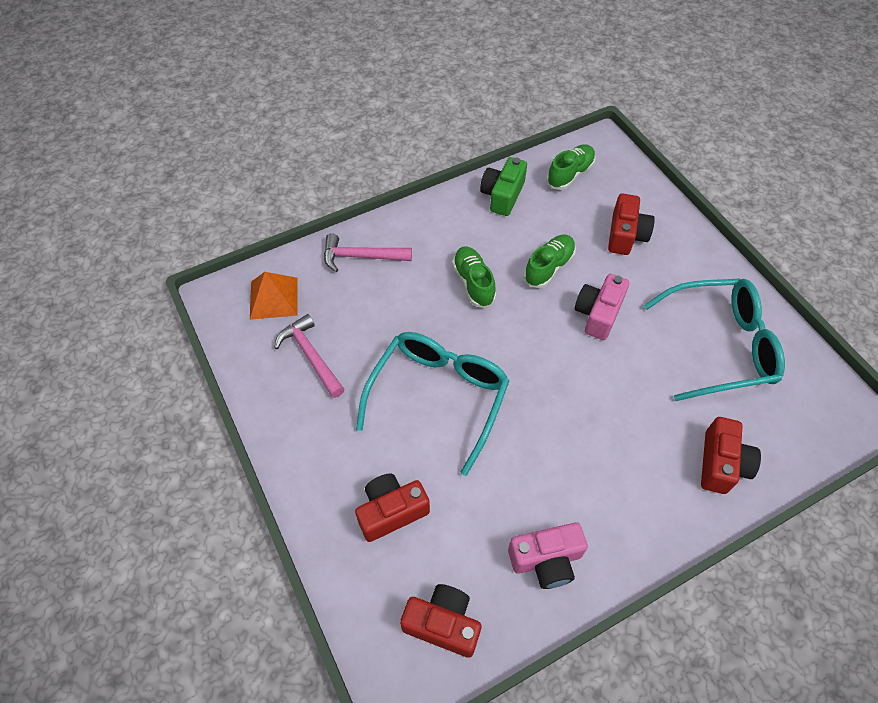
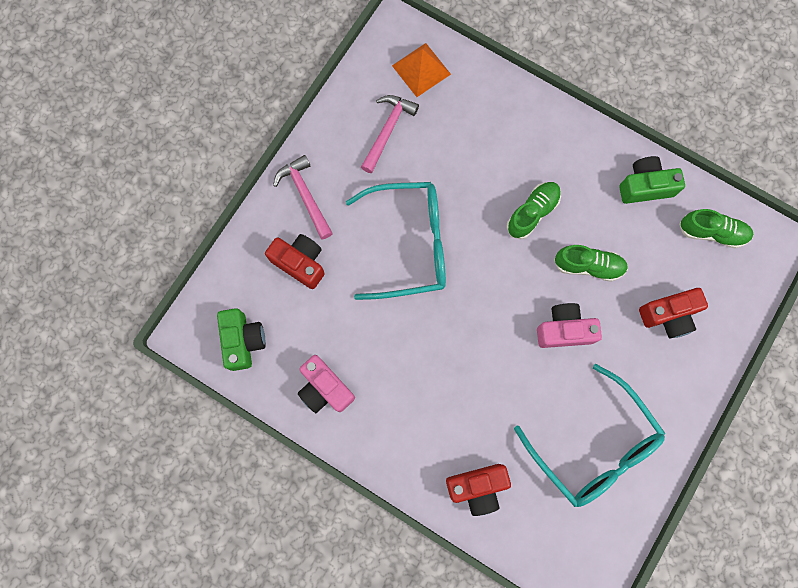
camera: 60 degrees right, 20 degrees up
(361, 257) = (502, 110): pink hammer -> pink hammer (305, 195)
(443, 624) = (243, 341): red camera -> green camera

